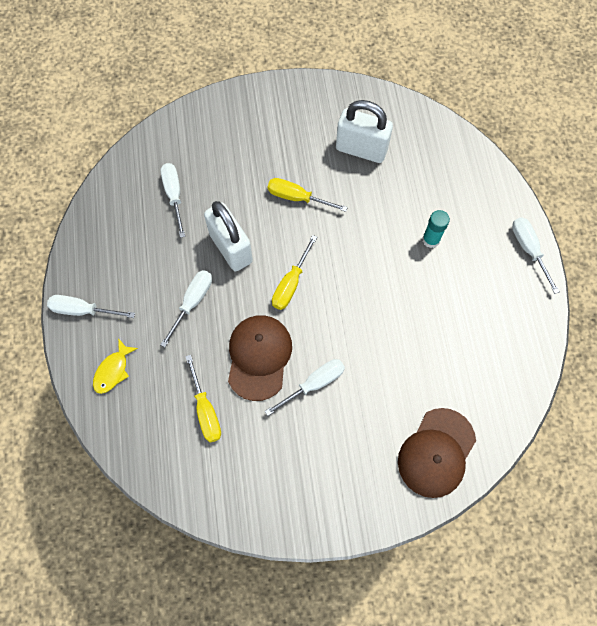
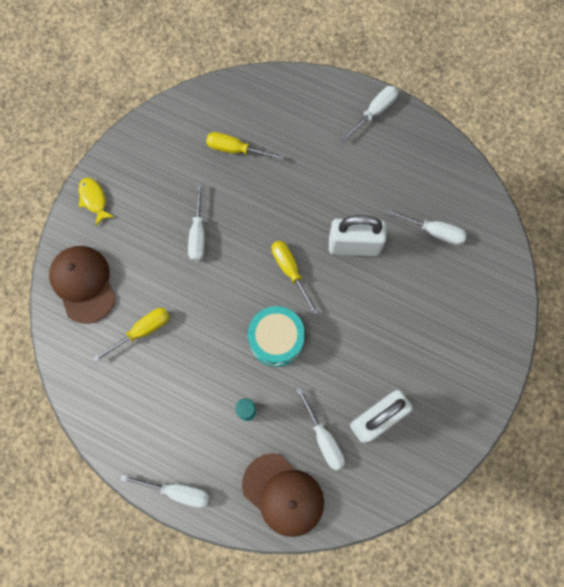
camera: 125 degrees right, 5 degrees up
(113, 370) = (311, 107): yellow fish -> yellow fish (94, 199)
(192, 302) = (326, 189): white screwdriver -> white screwdriver (323, 438)
(259, 357) = (248, 209): brown cap -> brown cap (283, 494)
(297, 198) = (365, 328): yellow screwdriver -> yellow screwdriver (142, 331)
(357, 256) = (276, 339): none -> turquoise drum

